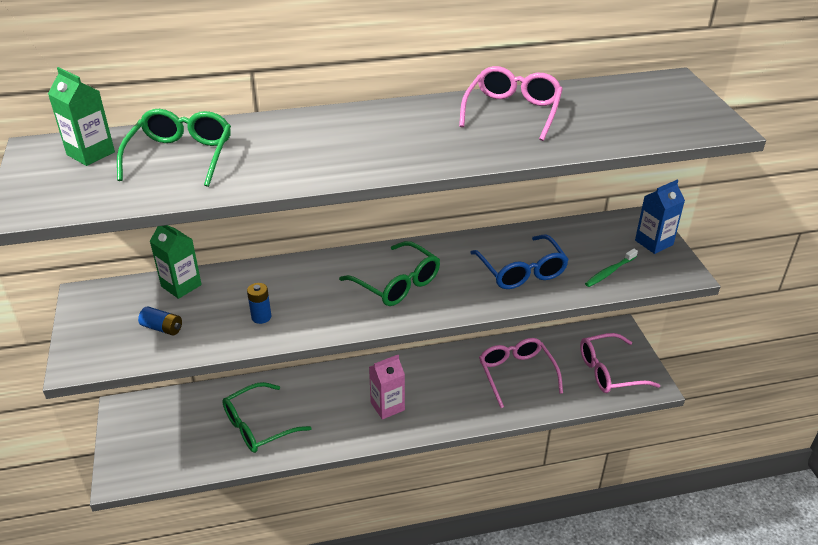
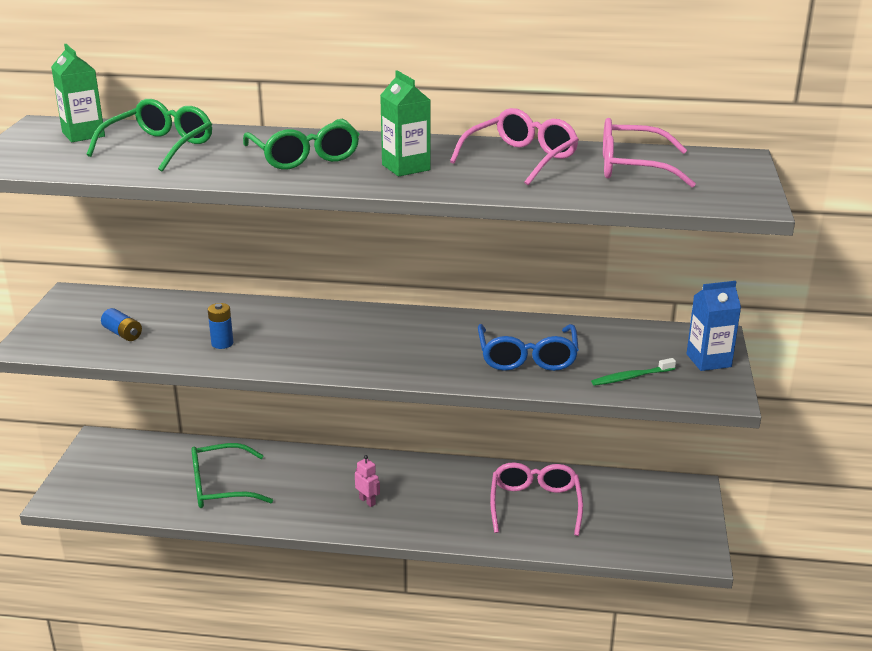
camera: 20 degrees right, 10 degrees down
(181, 285) = (165, 303): green carton -> green carton (406, 167)
(387, 406) = (367, 501): pink carton -> pink robot
(397, 284) = (381, 342): green glasses -> green glasses (304, 157)
(609, 371) = (651, 528): pink glasses -> pink glasses (632, 168)

